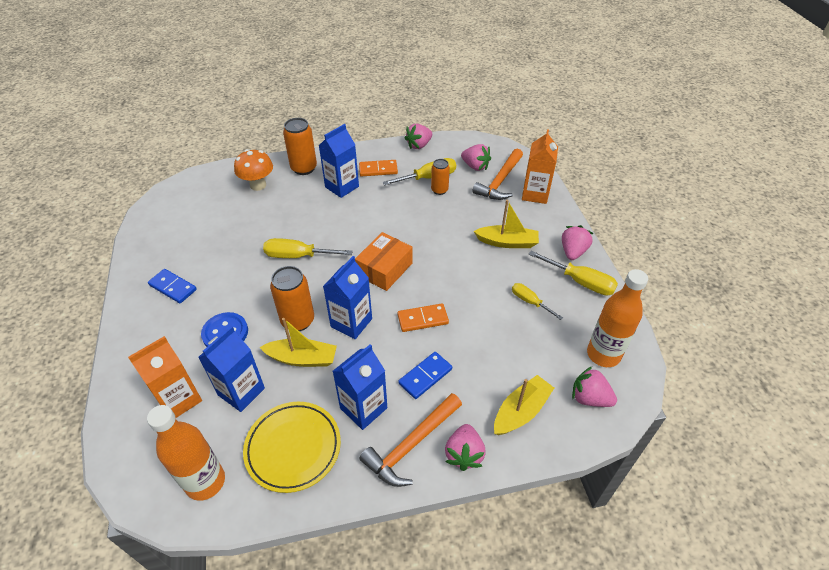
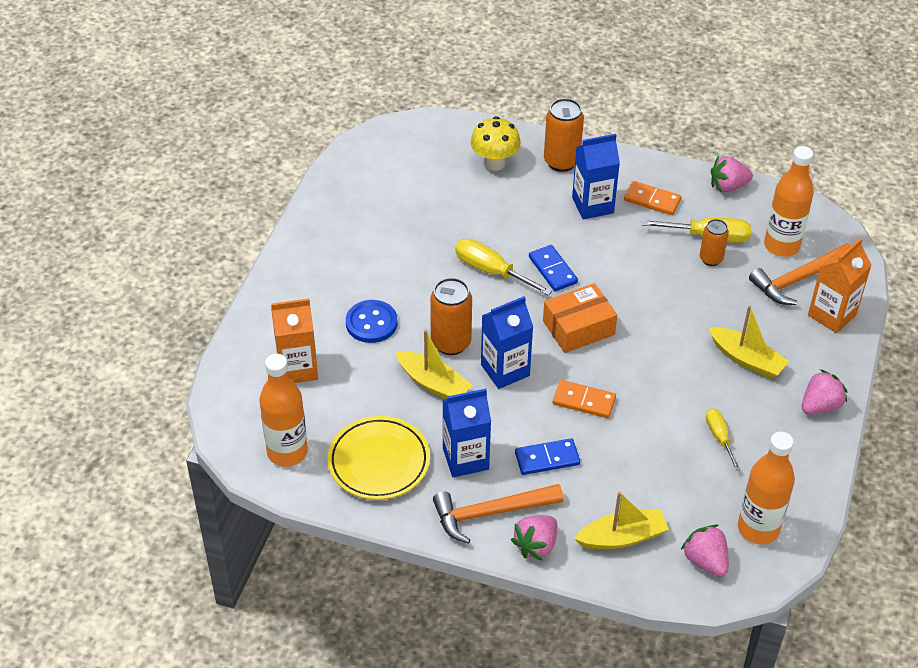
camera: 30 degrees right, 0 degrees up
(173, 287) = (343, 250): blue domino -> blue domino (553, 270)
(241, 391) = (358, 388): blue carton -> none
(258, 185) = (494, 163): orange mushroom -> yellow mushroom
(475, 166) = (781, 246): pink strawberry -> orange bottle
(580, 282) = (799, 443): yellow screwdriver -> none

